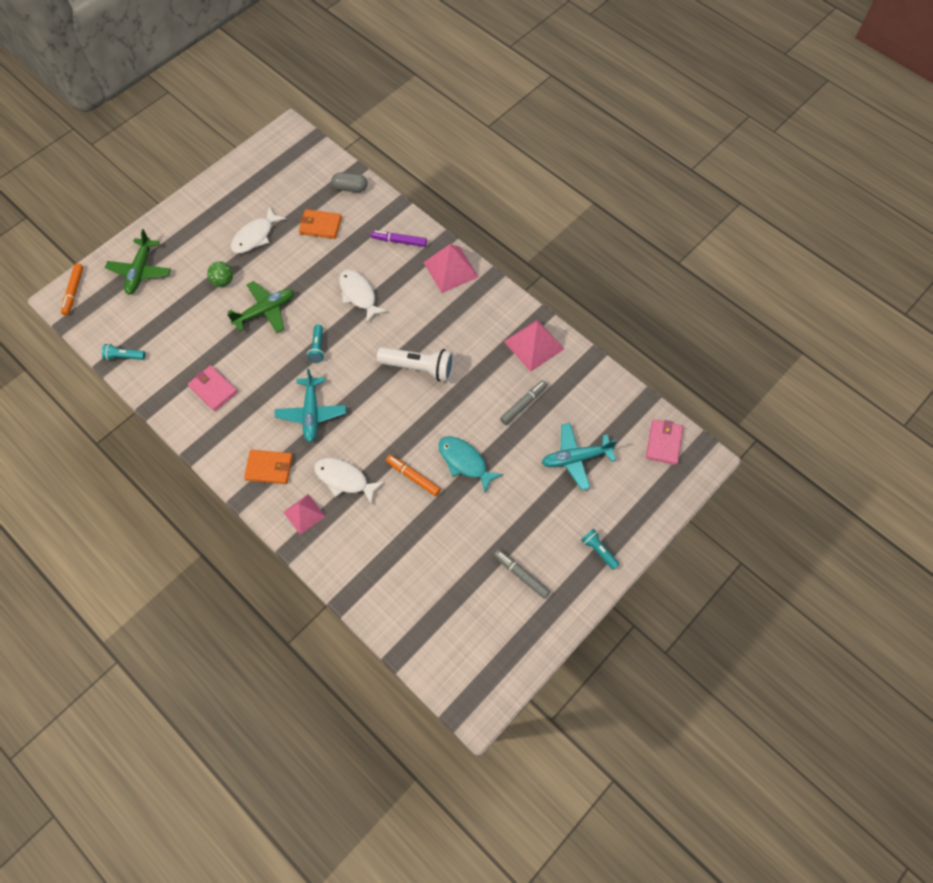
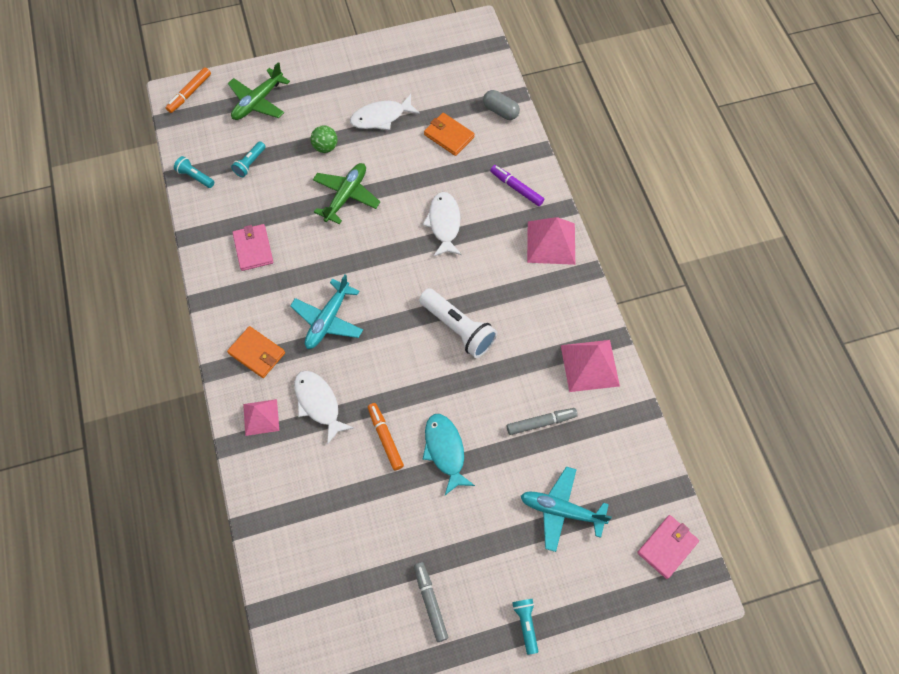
camera: 30 degrees right, 0 degrees up
(265, 311) = (346, 196): green plane -> green plane turned 60 degrees counterclockwise
(317, 347) = (373, 257): turquoise flashlight -> turquoise flashlight (250, 163)

